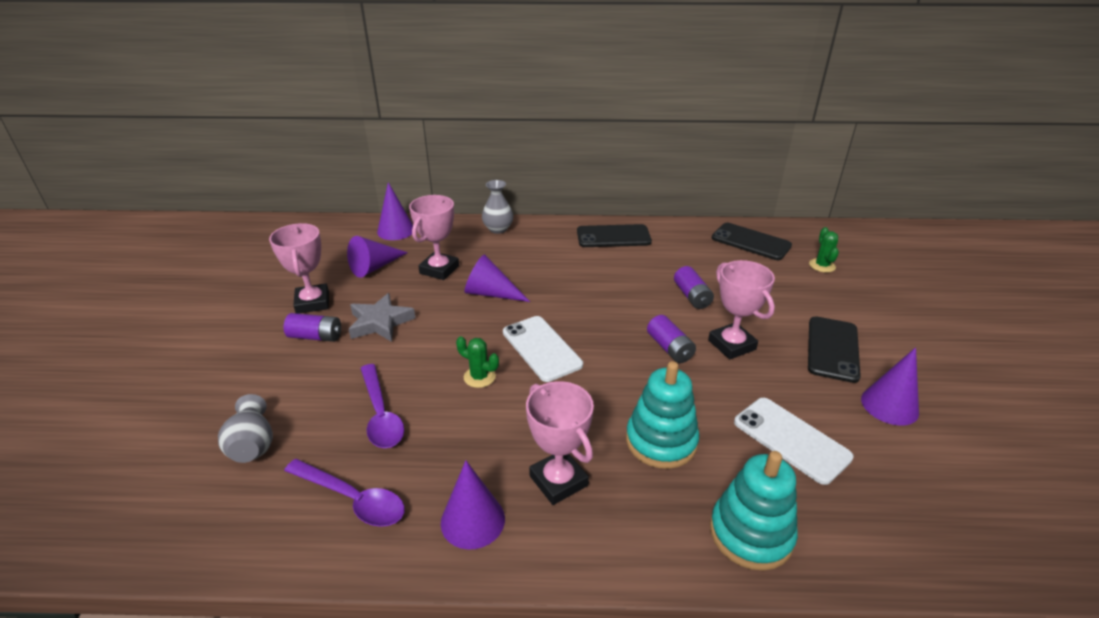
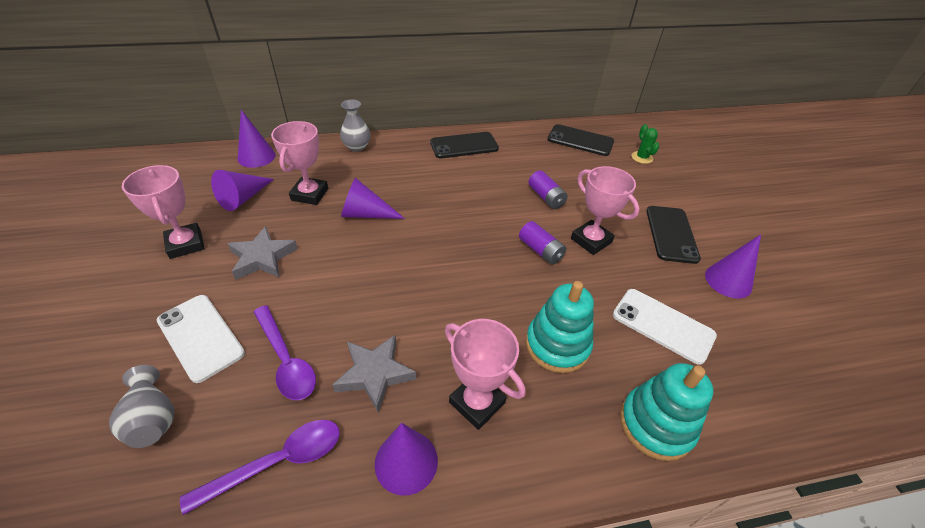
camera: 15 degrees left, 10 degrees up
(316, 336) = (197, 282): purple battery -> none
(352, 499) = (277, 462): purple spoon -> purple spoon turned 45 degrees counterclockwise
(462, 439) = (375, 374): none -> grey star
(479, 377) = (376, 304): green cactus -> none
(541, 348) = (427, 265): white phone -> white phone (200, 337)

